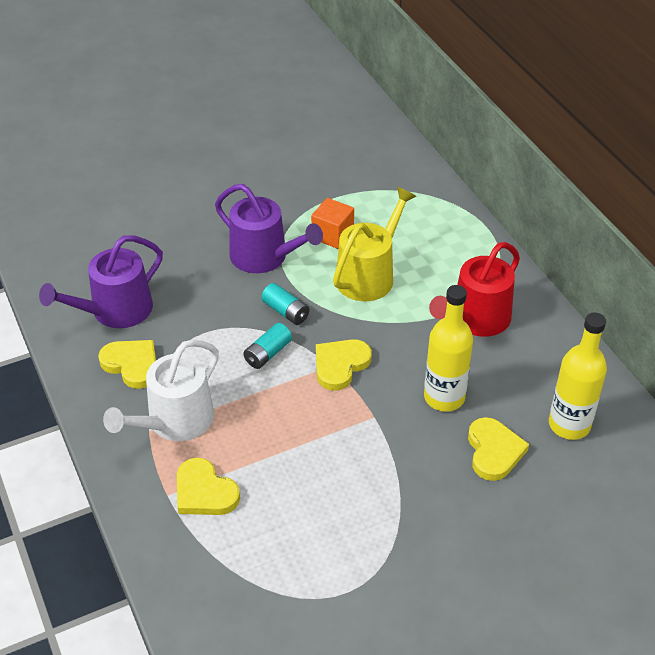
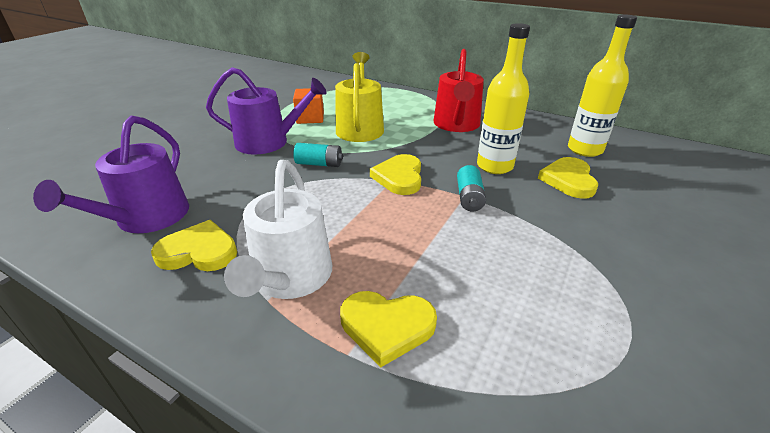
camera: 35 degrees left, 10 degrees down
(268, 353) = (332, 192): turquoise battery -> turquoise battery (469, 197)
(494, 451) = (568, 180): yellow heart -> yellow heart turned 135 degrees counterclockwise

